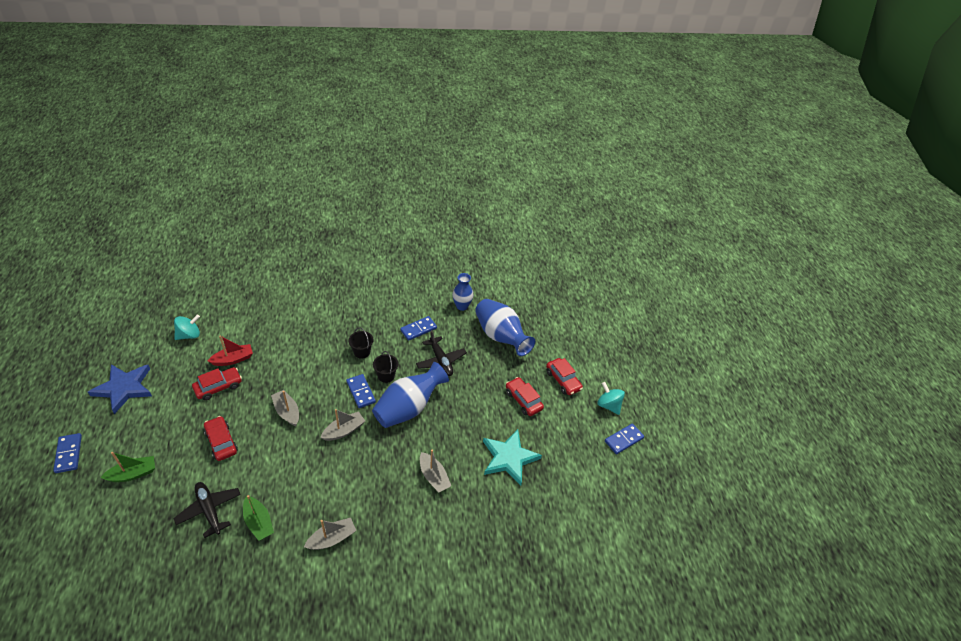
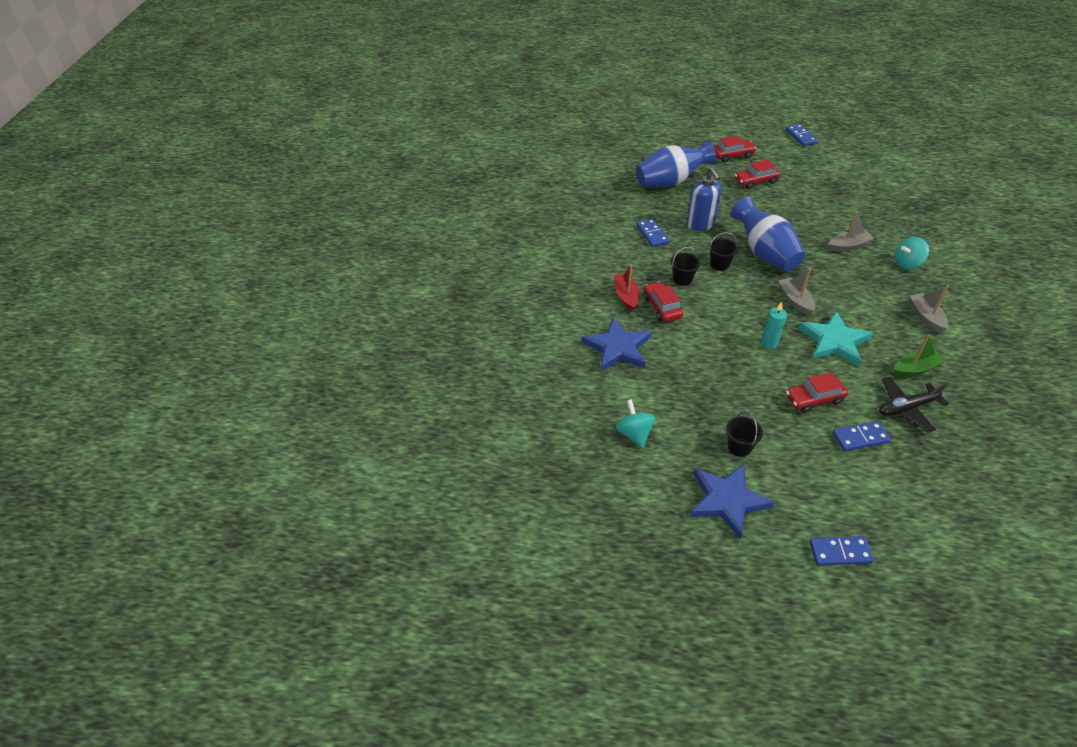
camera: 70 degrees left, 0 degrees up
(133, 474) = (865, 480): green boat -> none
(173, 394) = (739, 447): none -> black bucket
(218, 387) = (729, 402): red car -> red car (662, 307)
(233, 359) = (684, 389): red boat -> red boat (626, 296)
(276, 319) = (617, 348): none -> blue star
(287, 411) = (769, 343): grey boat -> turquoise candle
(360, 392) = (742, 284): blue domino -> blue domino (860, 438)
(440, 360) = (700, 224): black plane -> blue soap dispenser
(462, 306) = (621, 200): blue vase -> none
(509, 458) = (824, 199): turquoise star -> turquoise star (834, 341)
(608, 405) = (762, 137): turquoise spinning top -> turquoise spinning top (907, 263)

